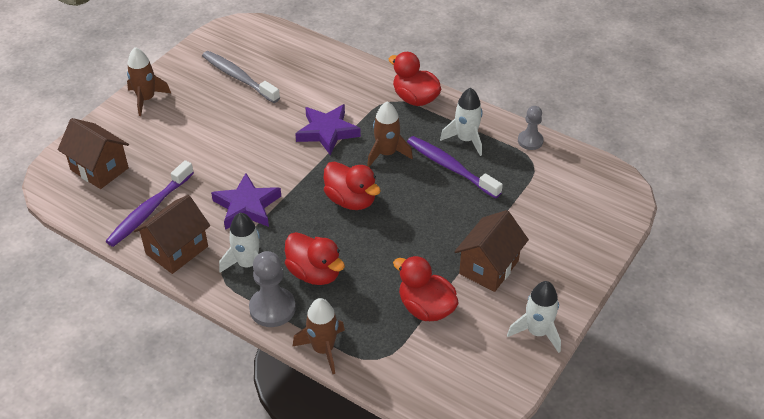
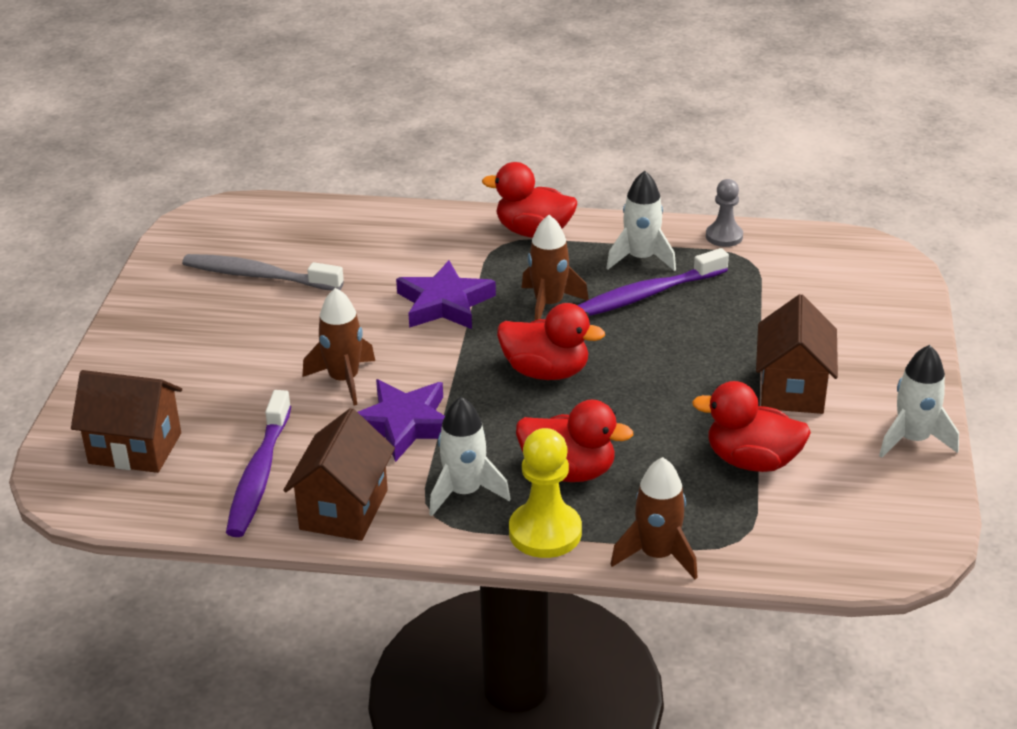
camera: 25 degrees left, 10 degrees down
(146, 99) = (136, 341): brown rocket -> brown rocket (344, 380)
(272, 308) = (545, 532): grey pawn -> yellow pawn
(450, 167) = (647, 294): purple toothbrush -> purple toothbrush turned 45 degrees counterclockwise

